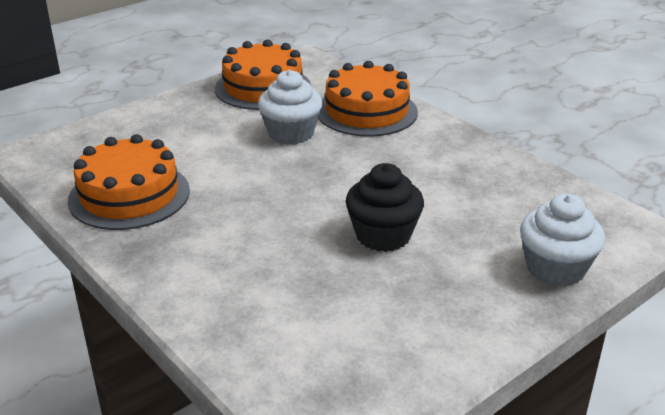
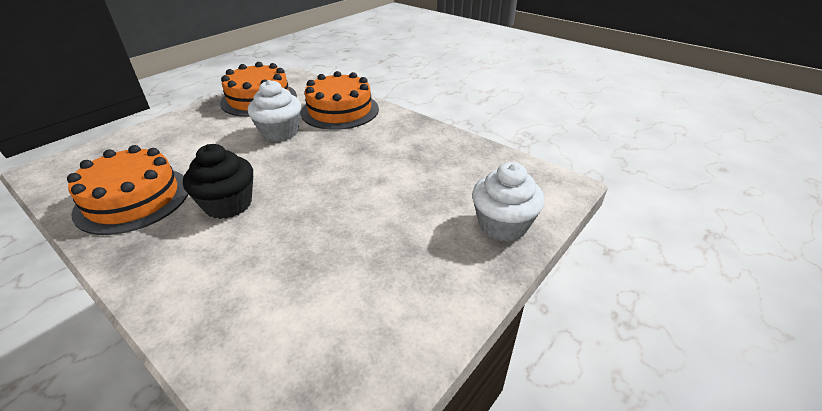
camera: 10 degrees left, 5 degrees up
(383, 235) = (357, 212): black cupcake -> black cupcake (228, 204)

